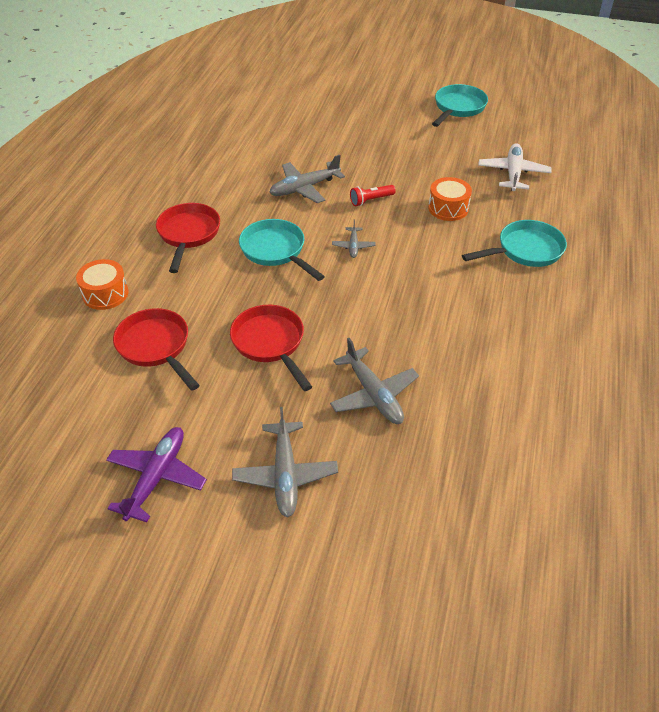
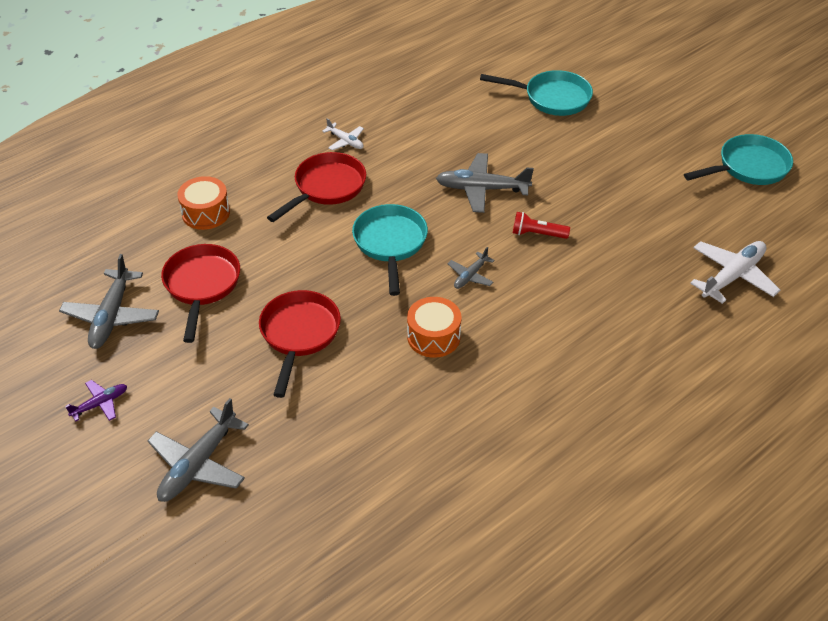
camera: 35 degrees right, 0 degrees up
(156, 477) = (100, 404): purple plane -> purple plane, size x0.55
(171, 197) = (345, 141): none -> white plane
(373, 394) = (343, 436): grey plane -> grey plane (111, 316)
(448, 208) = (613, 282): orange drum -> orange drum (433, 337)
(525, 250) = (651, 372): turquoise pan -> turquoise pan (552, 98)

